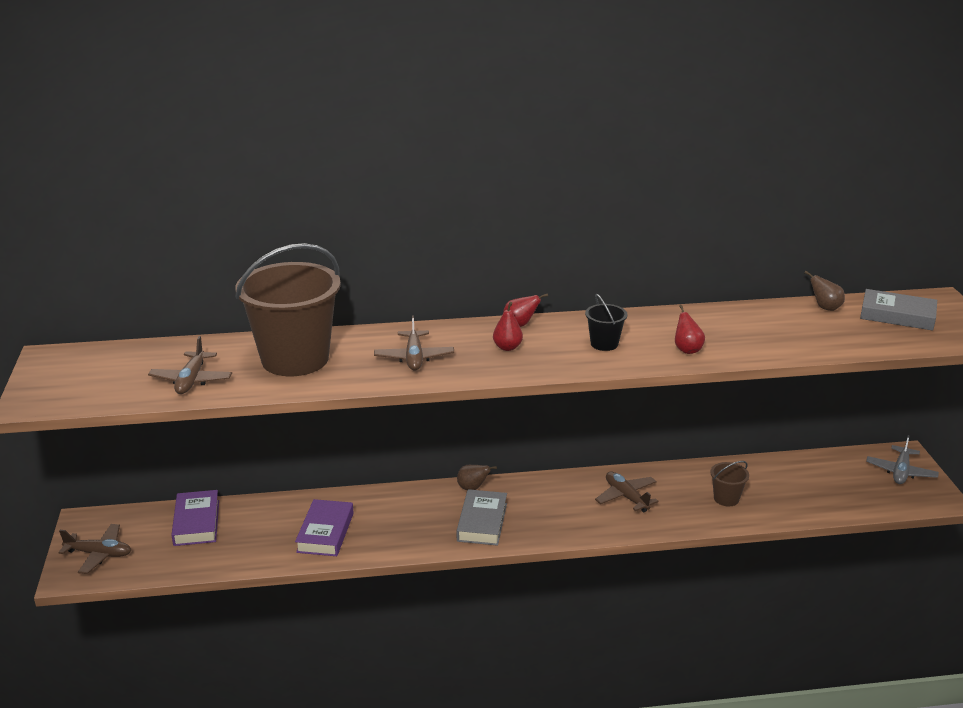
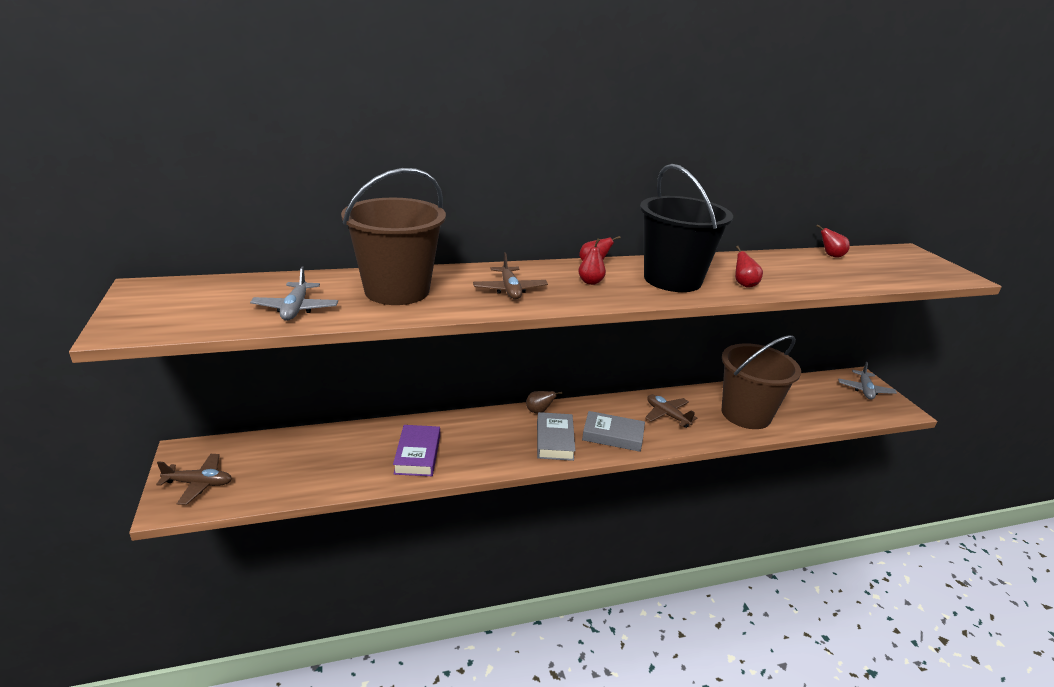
camera: 10 degrees left, 0 degrees up
(191, 380) = (296, 309): brown plane -> grey plane
(197, 522) = (295, 449): purple book -> none
(604, 344) = (672, 280): black bucket -> black bucket, size x2.36
(726, 498) = (746, 414): brown bucket -> brown bucket, size x2.36
(825, 308) = (831, 255): brown pear -> red pear
(897, 315) = (888, 261): grey book -> grey book (613, 435)

